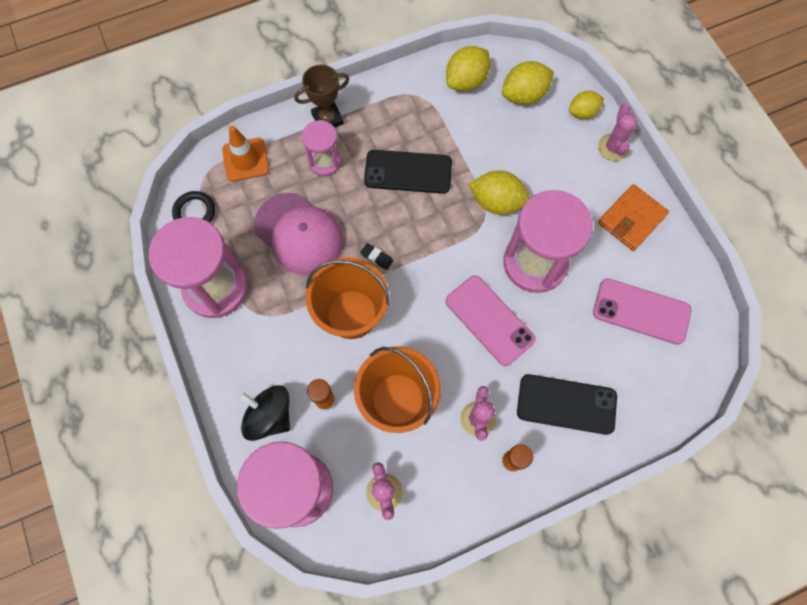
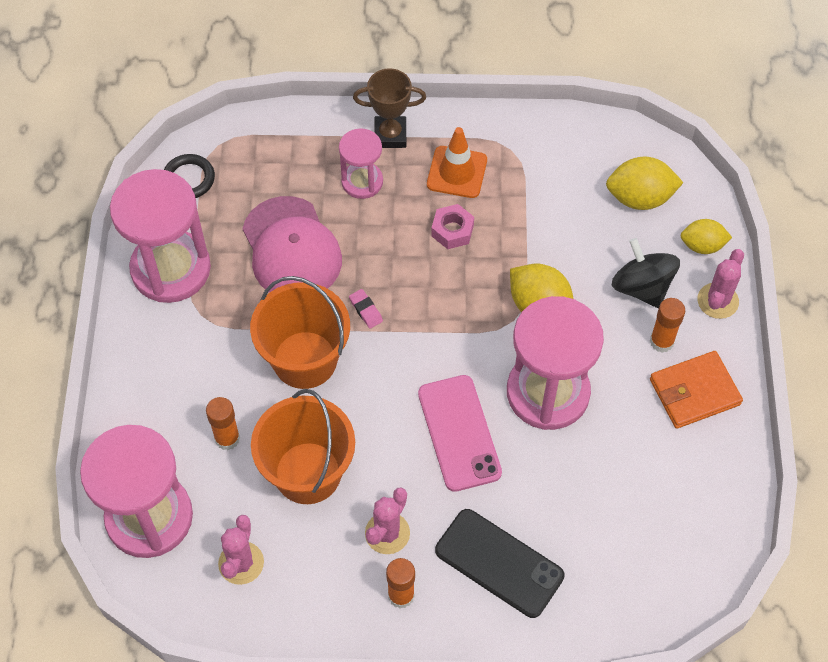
camera: 25 degrees right, 10 degrees down
(246, 160) = (274, 144): orange traffic cone -> orange traffic cone (457, 172)
(270, 416) = (159, 428): black spinning top -> black spinning top (642, 287)
(377, 257) = (366, 310): black eraser -> pink eraser
(408, 172) = (452, 230): black phone -> pink nut
(466, 81) = (577, 155): yellow lemon -> none
(591, 192) = (661, 341): none -> orange glue stick
(641, 311) = (647, 500): pink phone -> none

